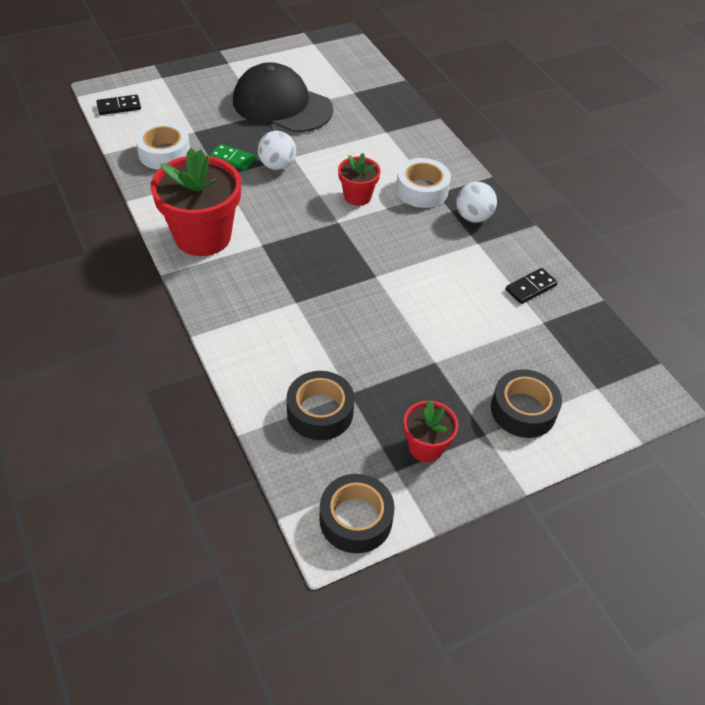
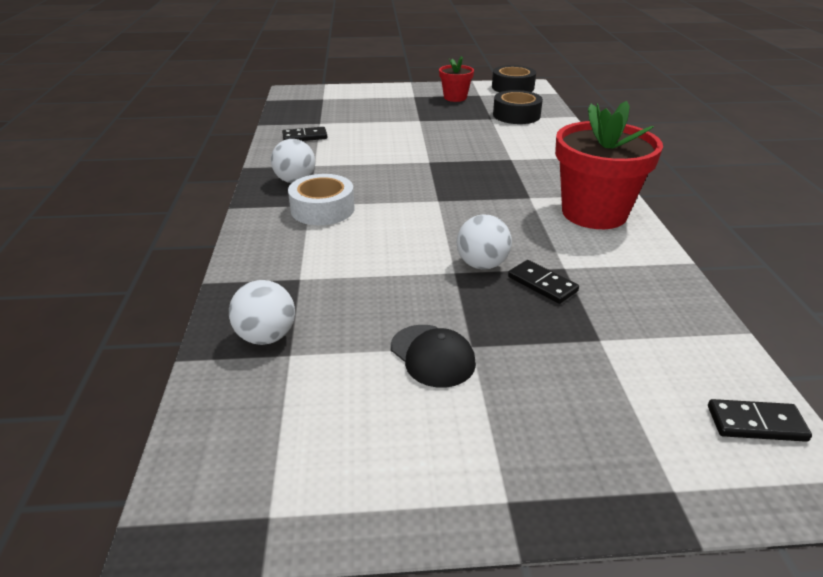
camera: 155 degrees left, 15 degrees down
(164, 153) = (649, 313): white tape -> none
(233, 159) = (542, 284): green domino -> black domino
(282, 105) = (432, 356): black cap -> black cap, size x0.49
(357, 196) = (400, 216): red flower pot -> none
(373, 97) = (266, 337): none -> white ball
(523, 410) = (381, 99): black tape -> none

